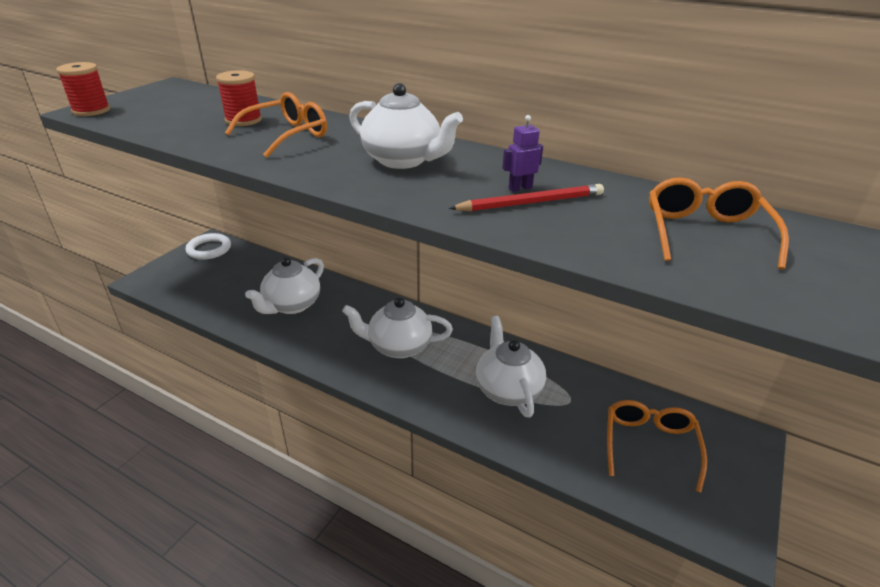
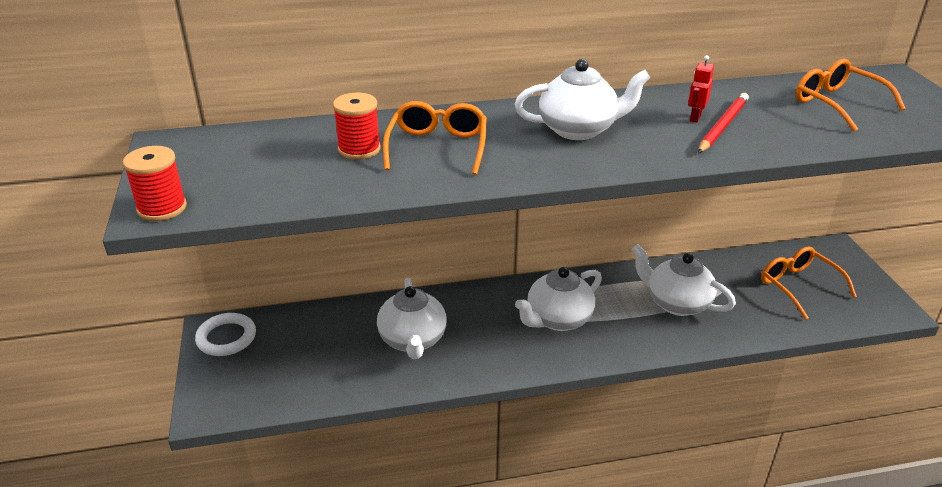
camera: 40 degrees left, 0 degrees up
(520, 188) = (695, 117): purple robot -> red robot

